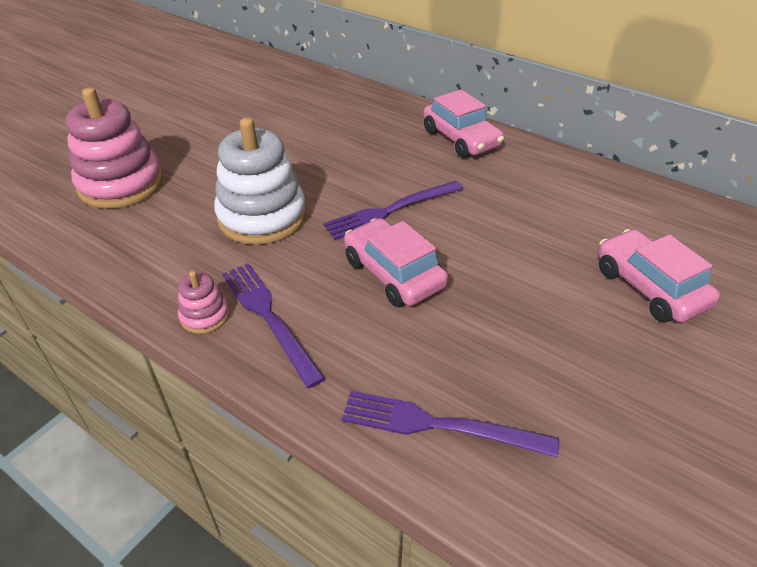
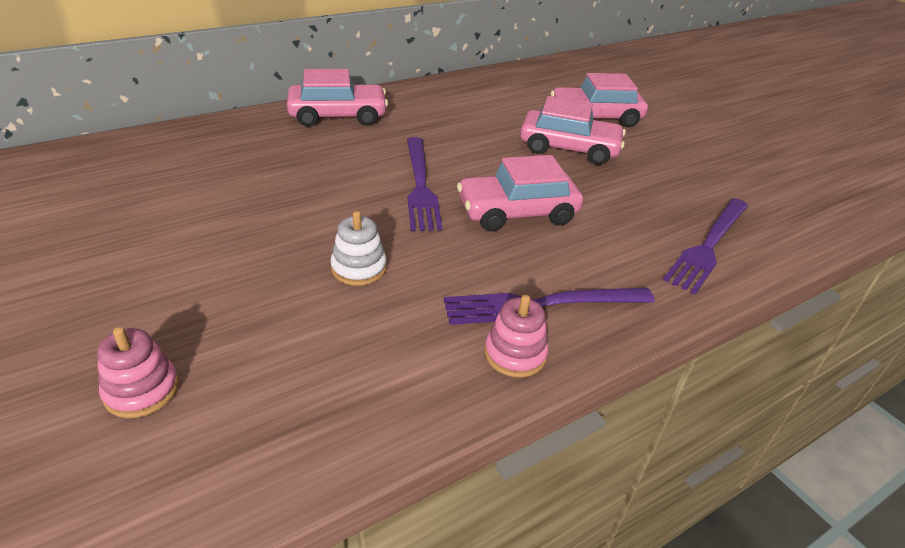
camera: 70 degrees left, 5 degrees down
(121, 184) = (141, 390): pink stacking toy -> pink stacking toy, size x0.47
(262, 217) = (359, 268): white stacking toy -> white stacking toy, size x0.47
(548, 281) = (569, 148): none -> pink car

